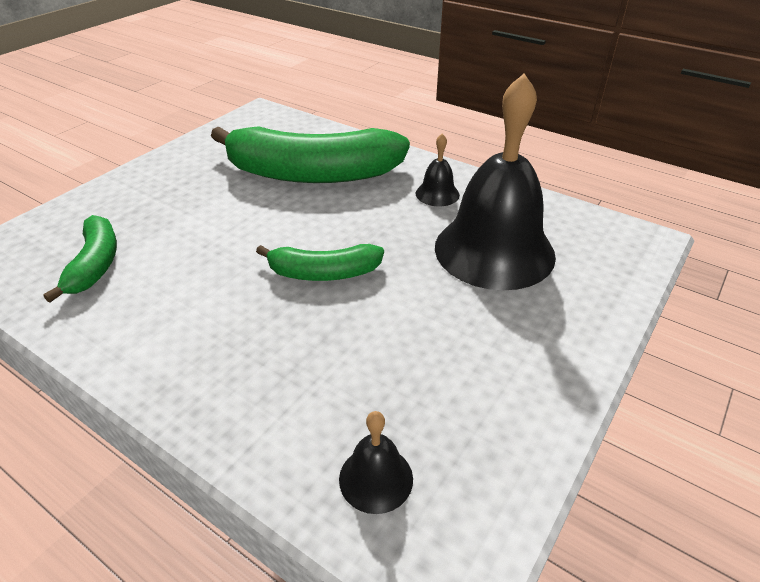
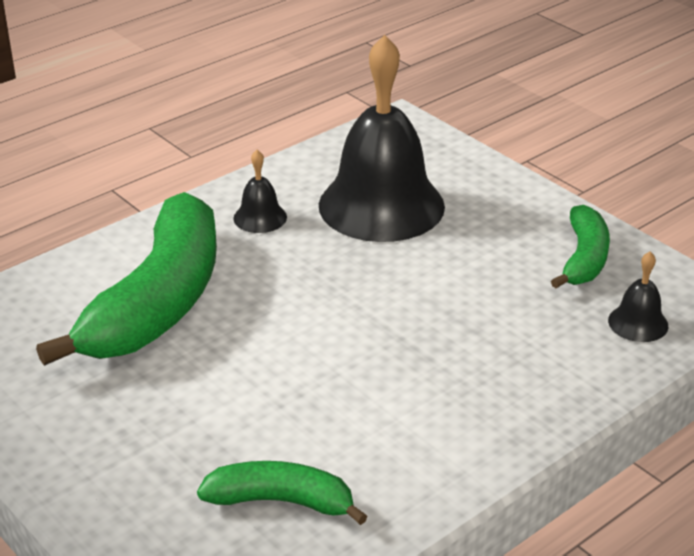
camera: 75 degrees left, 5 degrees down
(323, 273) = (374, 318): green banana -> green banana (584, 259)

